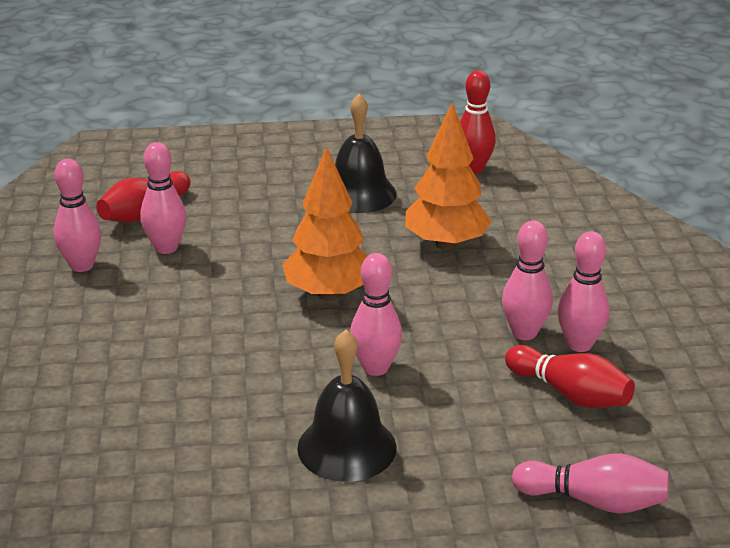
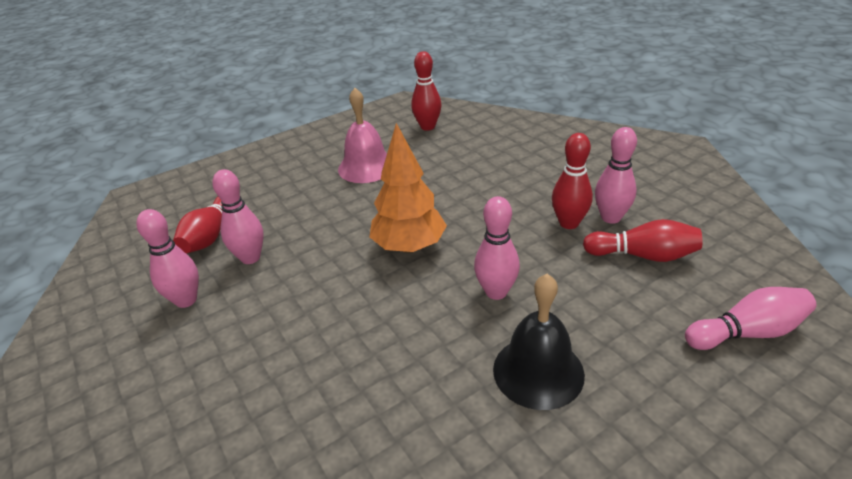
camera: 25 degrees left, 5 degrees up
(359, 193) = (366, 167): black bell -> pink bell
(446, 244) = (457, 181): orange tree -> none
(524, 333) = (569, 223): pink bowling pin -> red bowling pin

